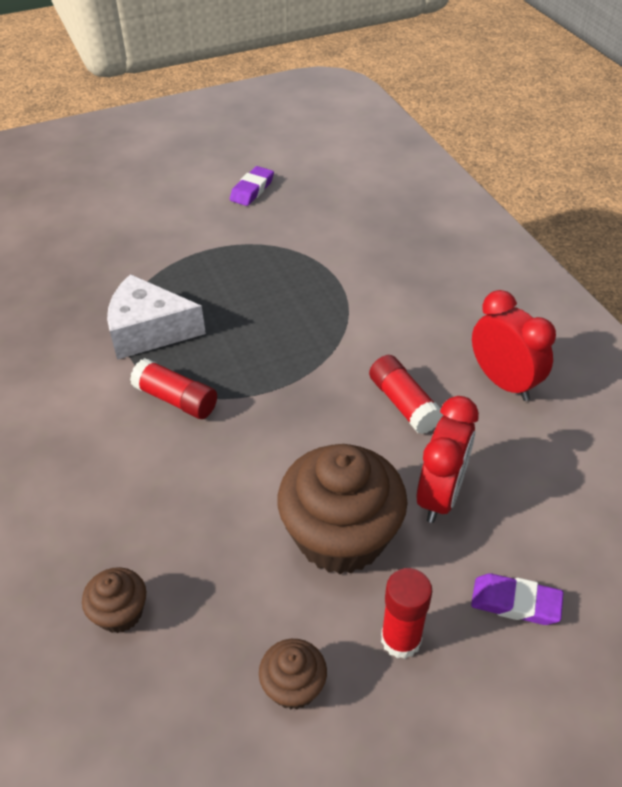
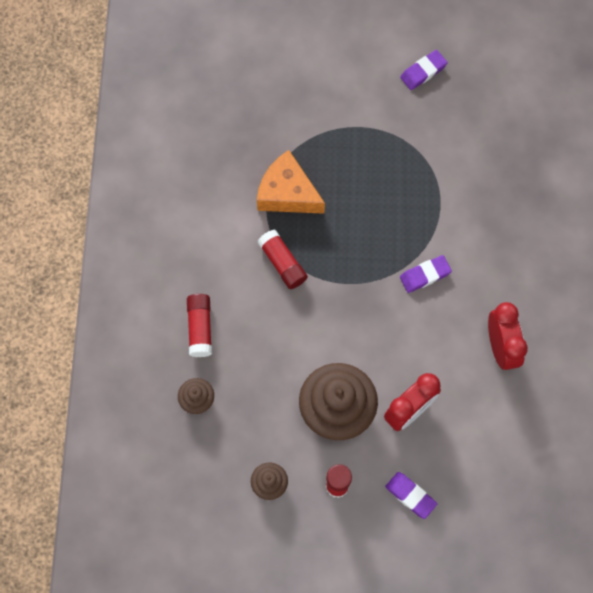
camera: 25 degrees right, 25 degrees up
(149, 331) = (287, 193): white cheese -> orange cheese
(364, 347) = (425, 275): none -> purple eraser
(403, 403) = (425, 334): red glue stick -> red glue stick (200, 328)

